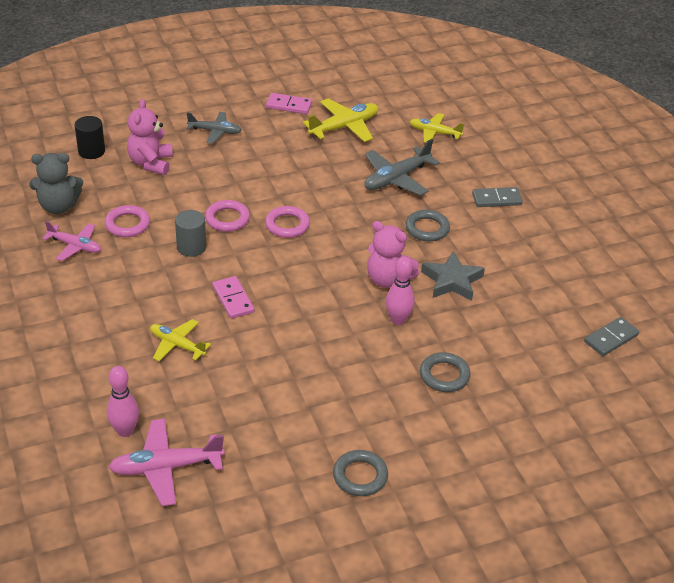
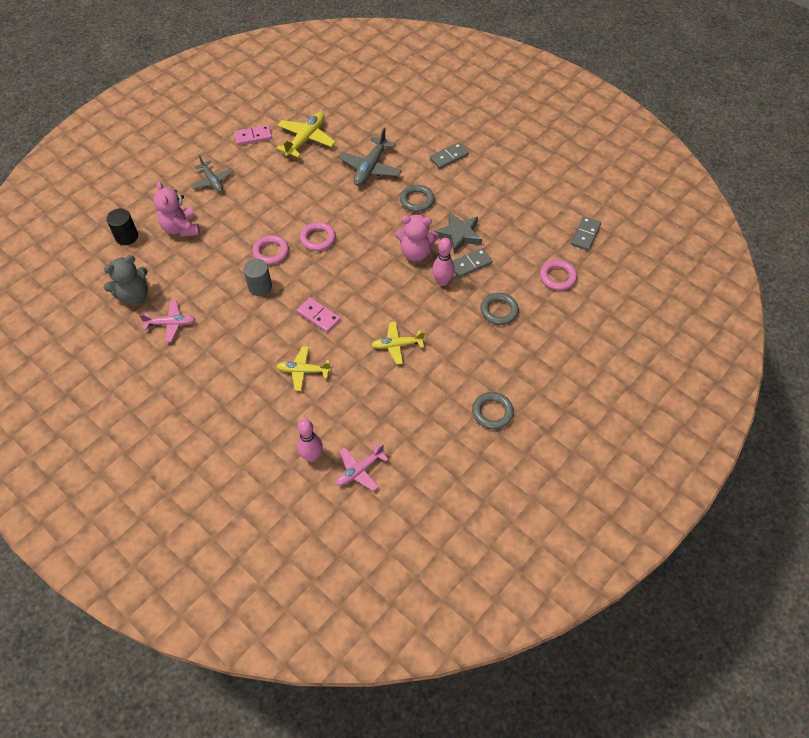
camera: 25 degrees left, 15 degrees up
(127, 224) = (199, 288): pink ring -> pink ring (557, 277)
(165, 468) = (359, 470): pink plane -> pink plane, size x0.66
(215, 131) = (212, 181): grey plane -> grey plane turned 75 degrees clockwise
(434, 133) = (373, 119): yellow plane -> yellow plane (397, 345)
(444, 315) = (470, 264): none -> grey domino

